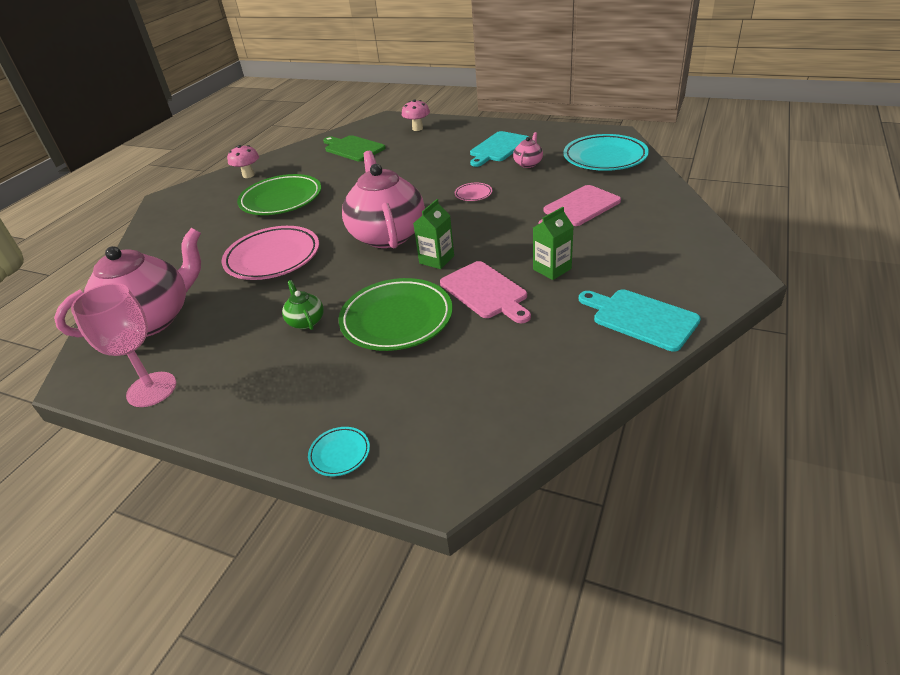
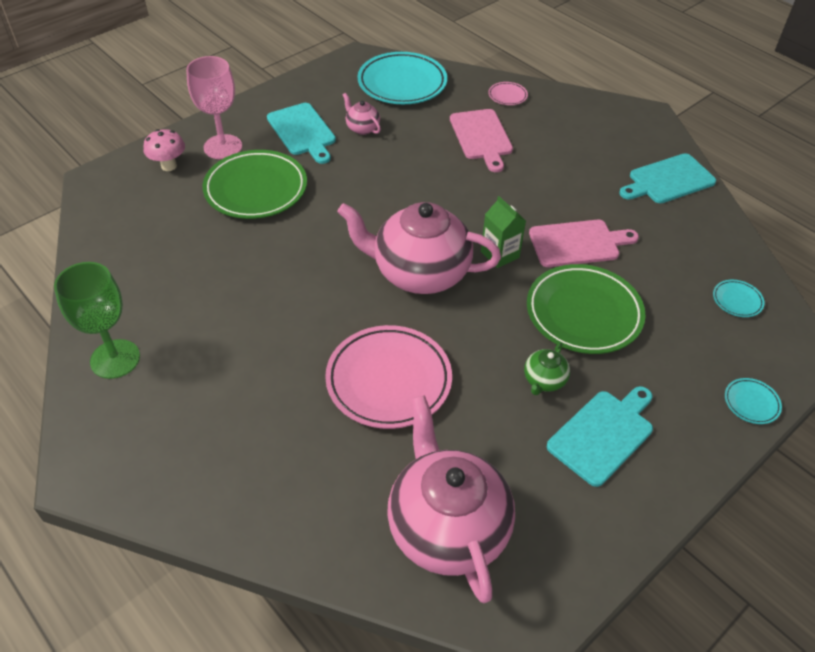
camera: 70 degrees left, 10 degrees up
(151, 389) = (592, 539): pink goblet -> pink goblet (223, 147)
(248, 175) = (115, 359): pink mushroom -> green goblet
(260, 367) = (603, 434): none -> turquoise cutting board
(281, 200) = (237, 340): green plate -> green plate (256, 189)
(306, 321) = (544, 380): green teapot -> green teapot turned 60 degrees counterclockwise
(353, 148) = (156, 235): green cutting board -> none
(473, 194) = (390, 186): pink plate -> pink plate (507, 96)
(487, 411) = (737, 300): none -> turquoise plate
(552, 269) = (570, 193): green carton -> none

